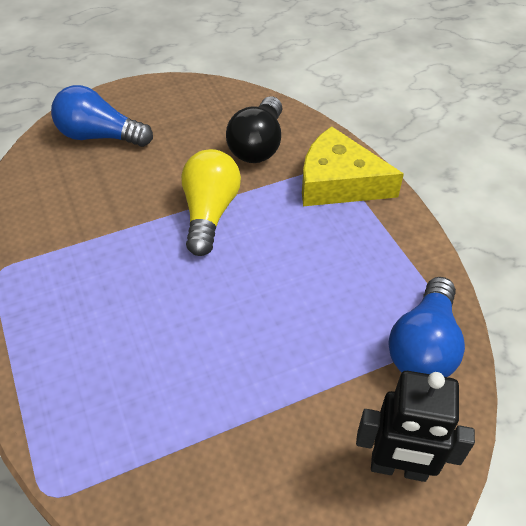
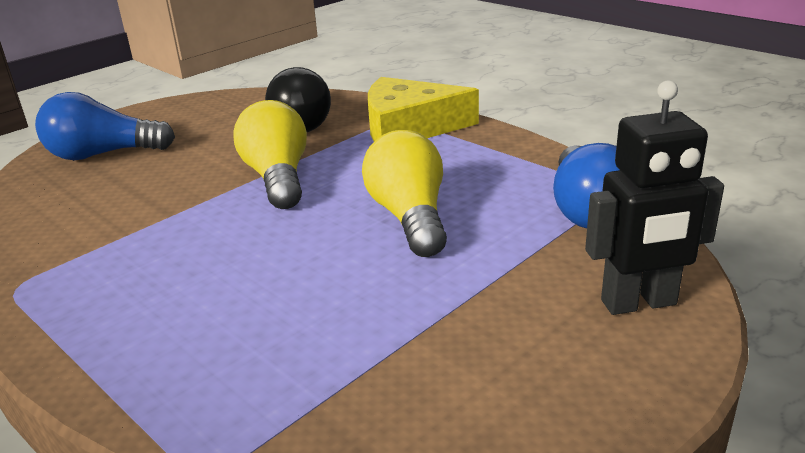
camera: 20 degrees left, 20 degrees down
(283, 299) = (410, 217): none -> yellow light bulb

